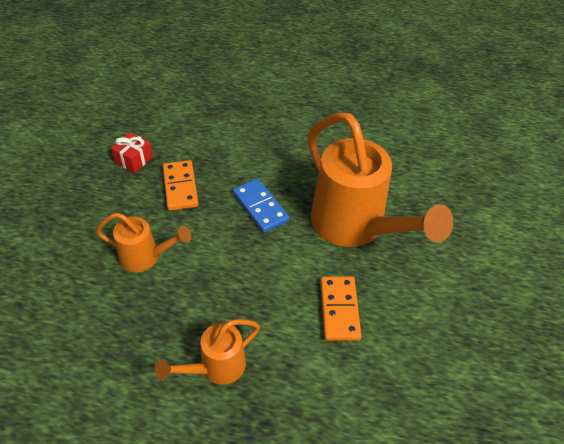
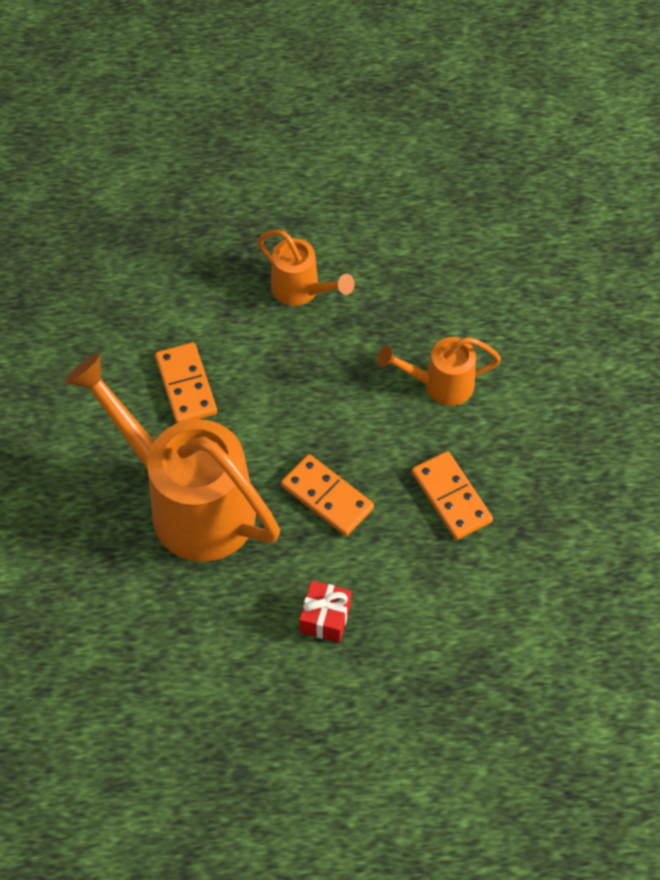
camera: 165 degrees right, 10 degrees up
(134, 160) = (542, 524): red gift -> red gift (325, 618)
(216, 368) = (302, 291): orange watering can -> orange watering can turned 90 degrees clockwise
(260, 207) = (327, 497): blue domino -> orange domino

